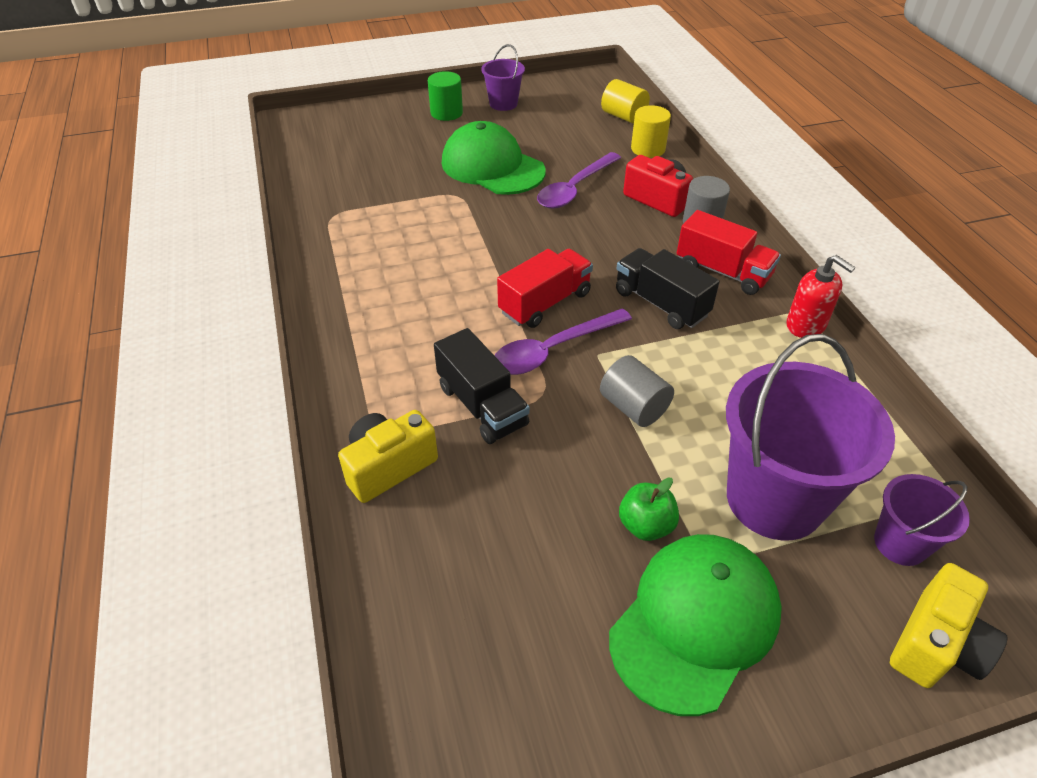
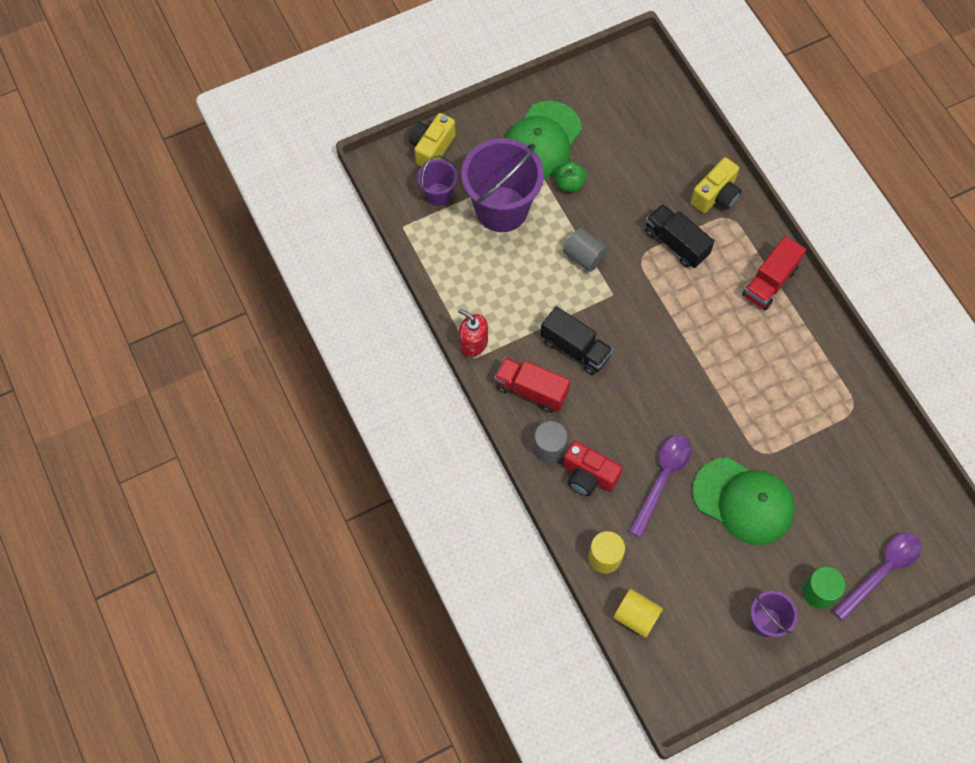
camera: 170 degrees right, 20 degrees up
(545, 303) = (657, 336): red truck -> red truck (770, 282)
(553, 350) = (642, 294): purple spoon -> purple spoon (881, 571)

